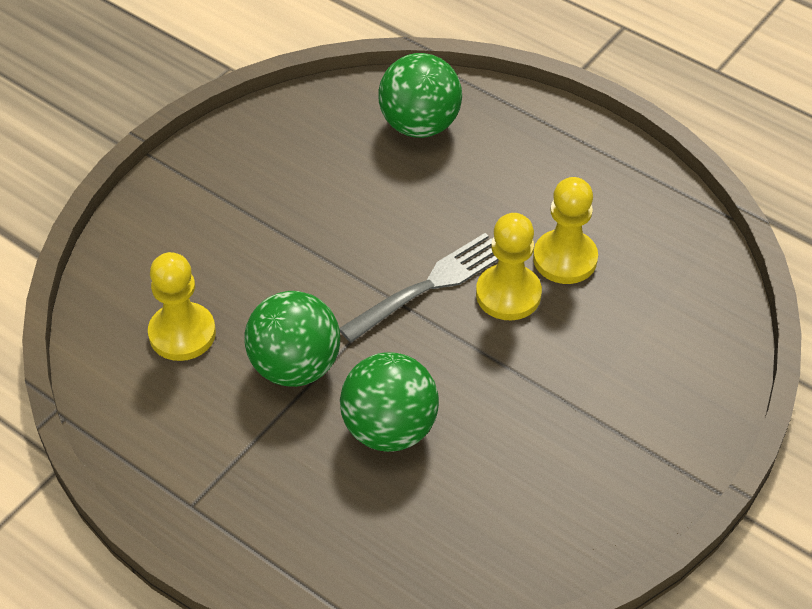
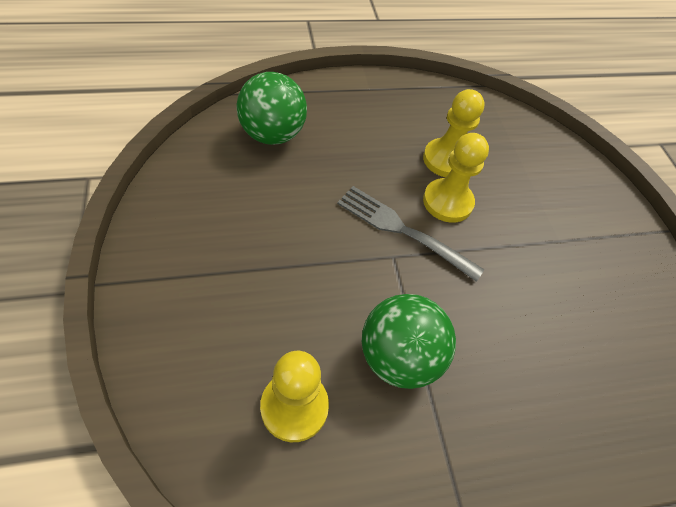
camera: 55 degrees left, 5 degrees up
(389, 429) = (502, 346): green ball -> none
(429, 285) = (403, 230): grey fork -> grey fork turned 60 degrees counterclockwise

